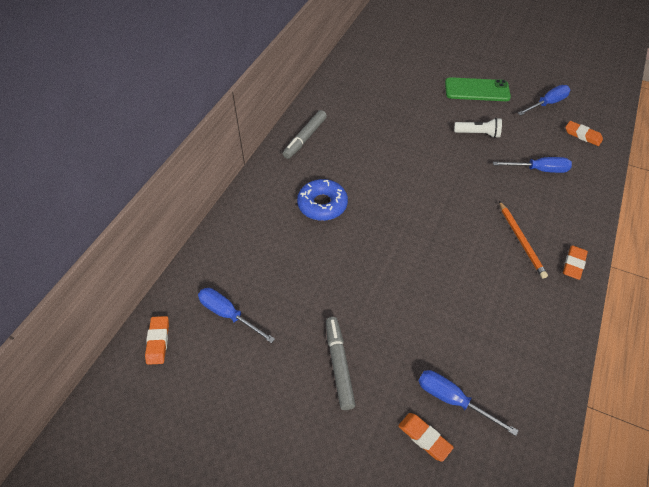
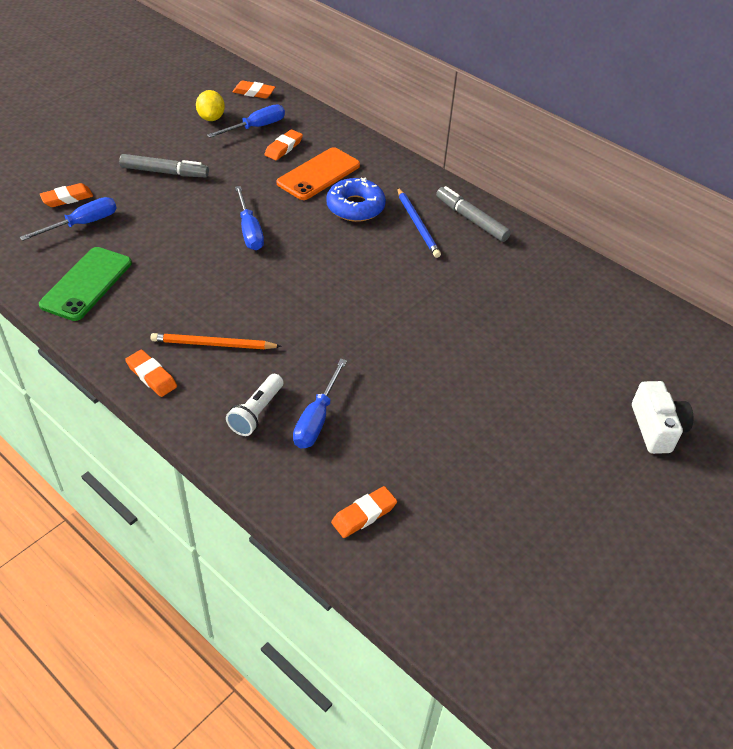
camera: 105 degrees right, 5 degrees down
(223, 363) = (211, 118): none -> yellow lemon
(256, 279) = (283, 148): none -> orange eraser
(288, 241) = (318, 174): none -> orange phone
(325, 165) = (417, 224): none -> blue pencil
(444, 48) = (656, 428): none -> white camera
(477, 90) = (523, 424): green phone -> green phone (86, 284)
(478, 134) = (418, 383): white flashlight -> white flashlight (257, 412)
(547, 104) = (460, 506): blue screwdriver -> blue screwdriver (249, 231)

